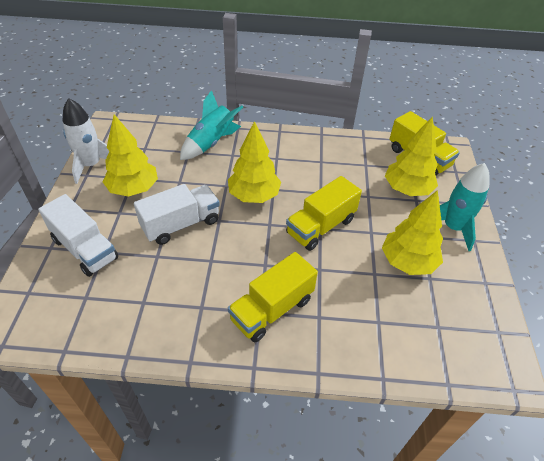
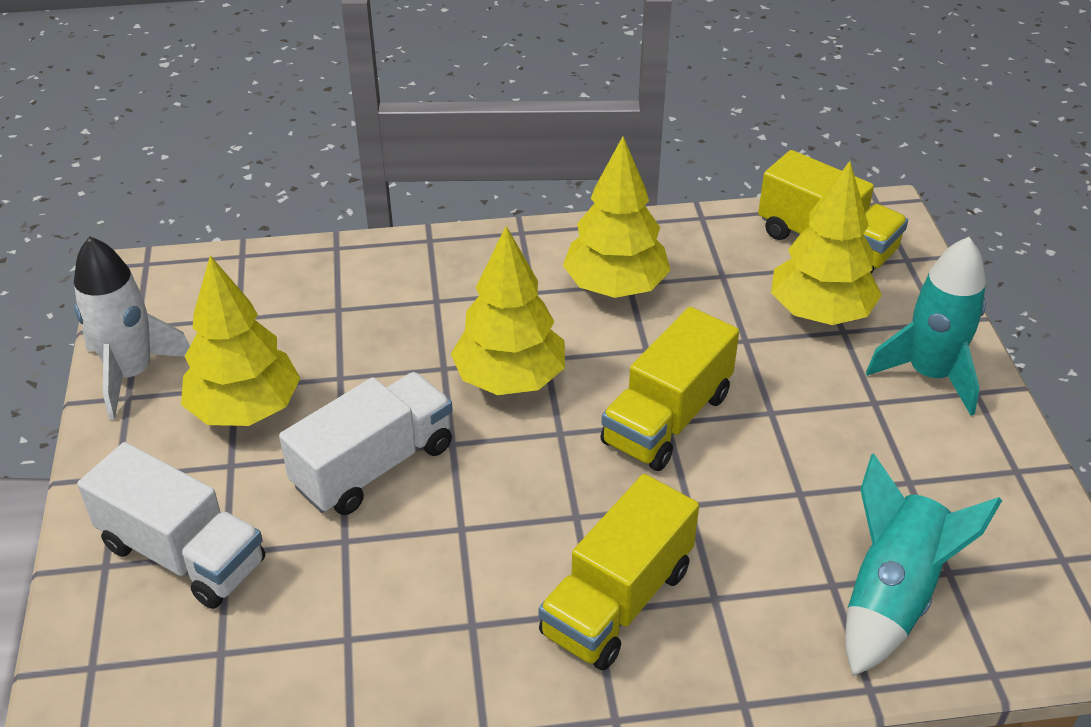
camera: 10 degrees left, 5 degrees down
(211, 143) = (382, 282): turquoise rocket -> turquoise rocket (892, 596)
(407, 262) = (859, 459): yellow tree -> yellow tree (615, 287)

